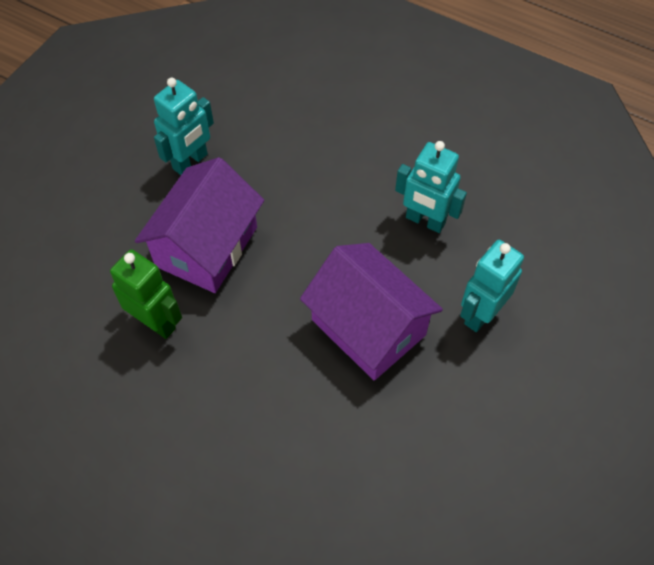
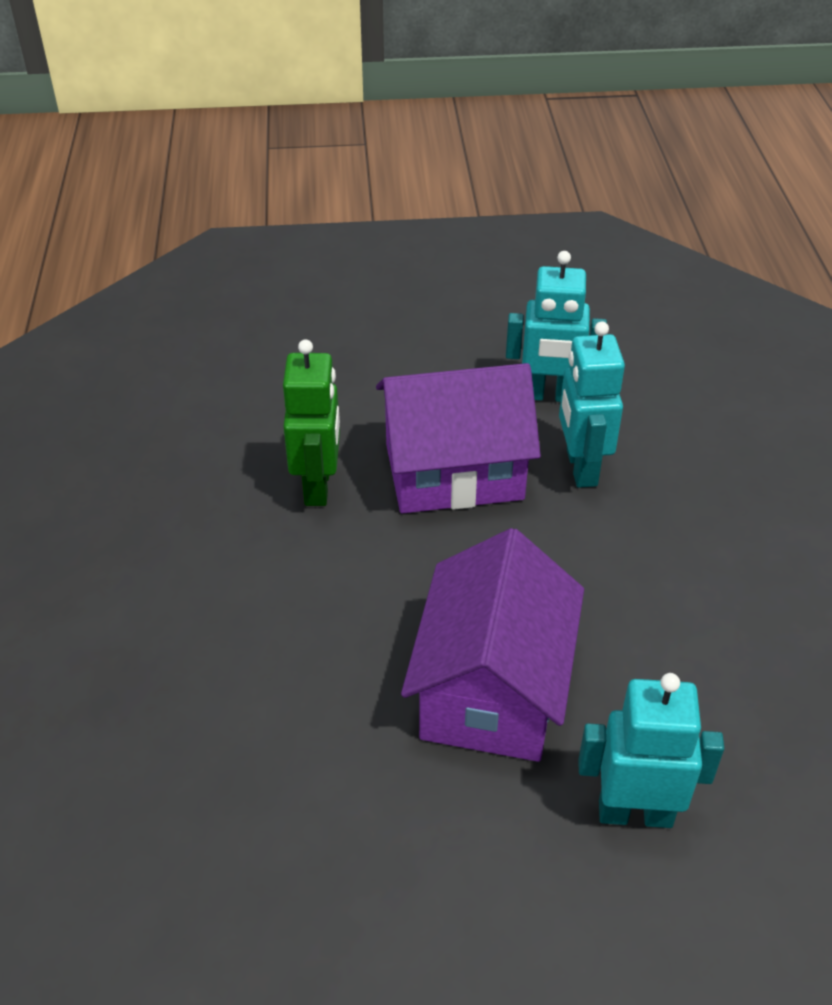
camera: 55 degrees right, 15 degrees down
(425, 221) = (713, 662): turquoise robot -> turquoise robot (580, 468)

